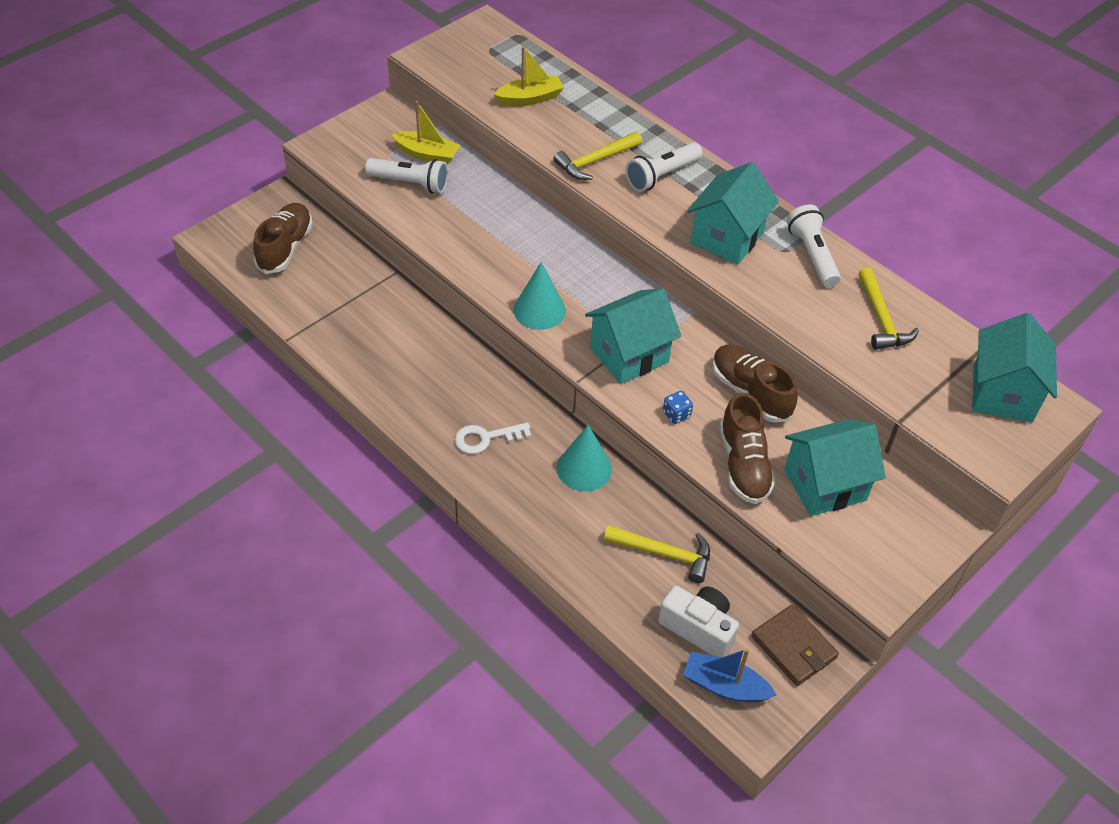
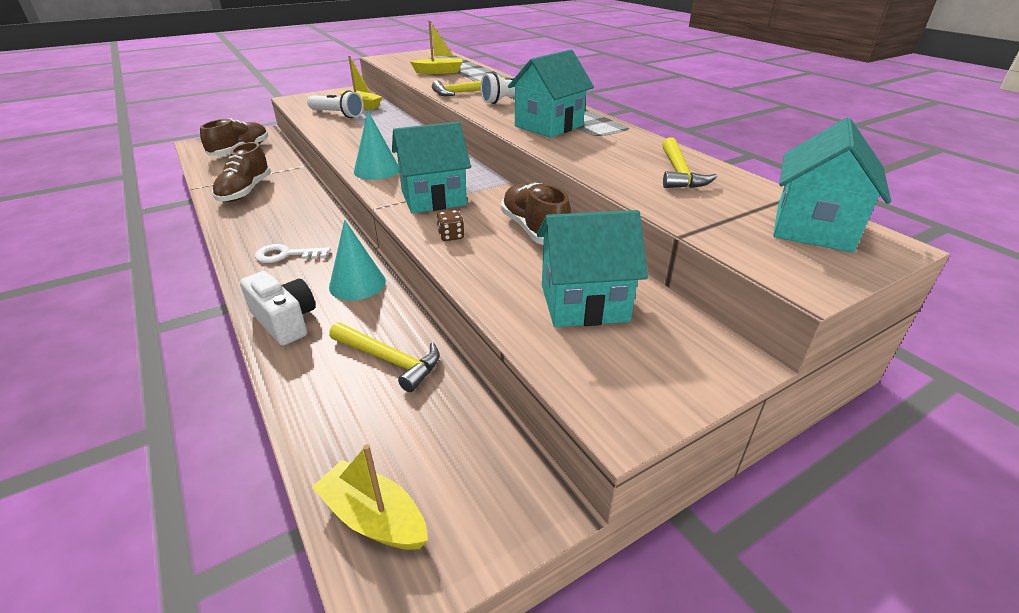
camera: 15 degrees right, 15 degrees down
(676, 414) = (451, 236): blue dice -> brown dice
(698, 628) = (382, 440): white camera -> white camera (285, 321)
(724, 686) = (374, 517): blue boat -> yellow boat
(743, 465) = (498, 277): brown shoe -> brown shoe (245, 191)
(794, 647) = (494, 484): brown wallet -> none
(812, 255) = (622, 138): white flashlight -> none

